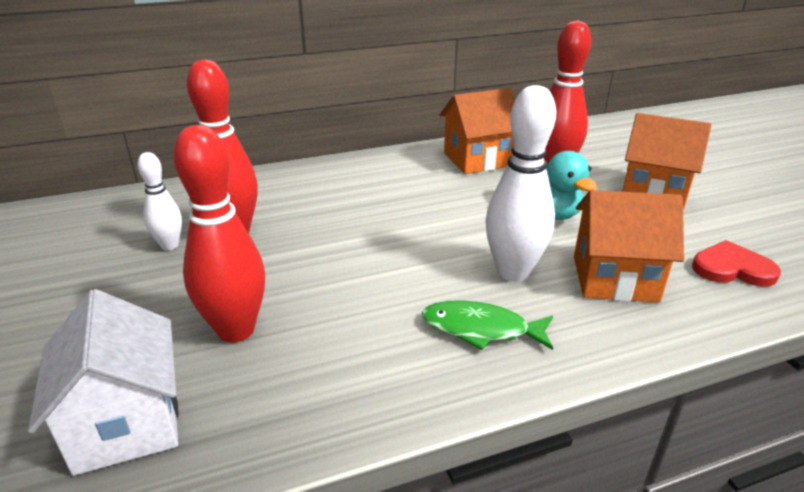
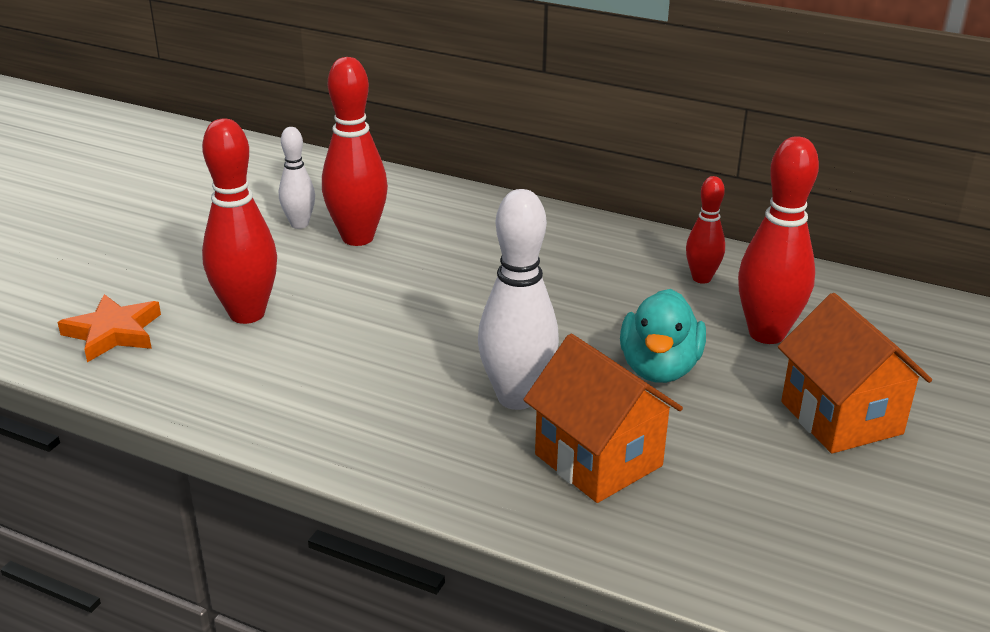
camera: 45 degrees right, 0 degrees up
(127, 423) = (113, 332): white house -> orange star
(477, 159) = (701, 278): orange house -> red bowling pin
(481, 329) = (404, 420): green fish -> none
(732, 268) = (745, 531): red heart -> none

